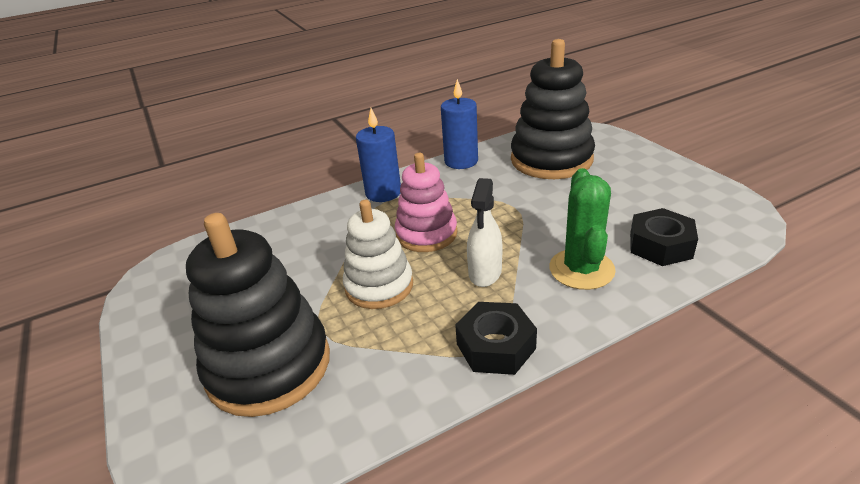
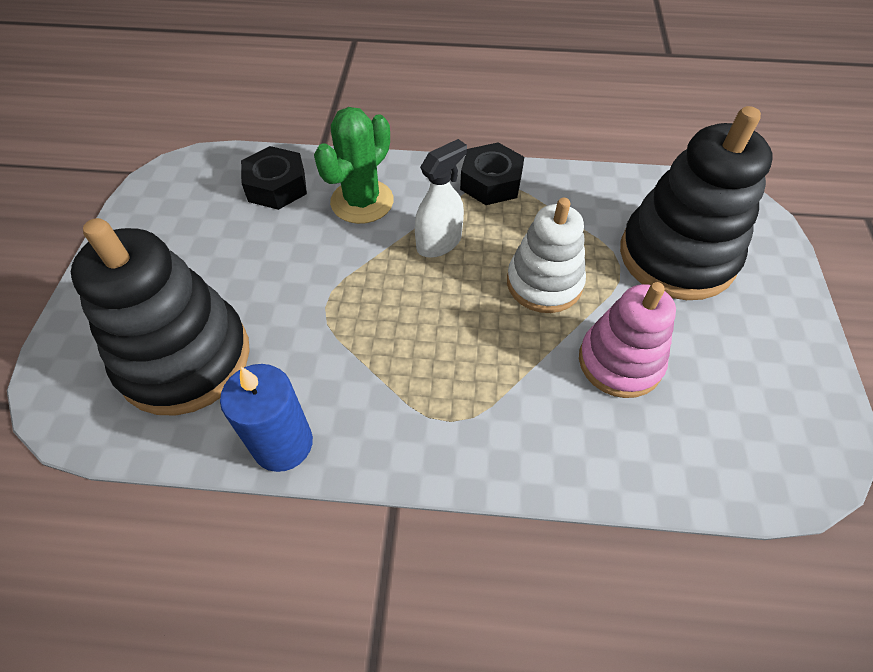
camera: 150 degrees left, 20 degrees up
(383, 193) = (444, 441): blue candle -> none
(426, 234) = (450, 323): pink stacking toy -> pink stacking toy (620, 362)

